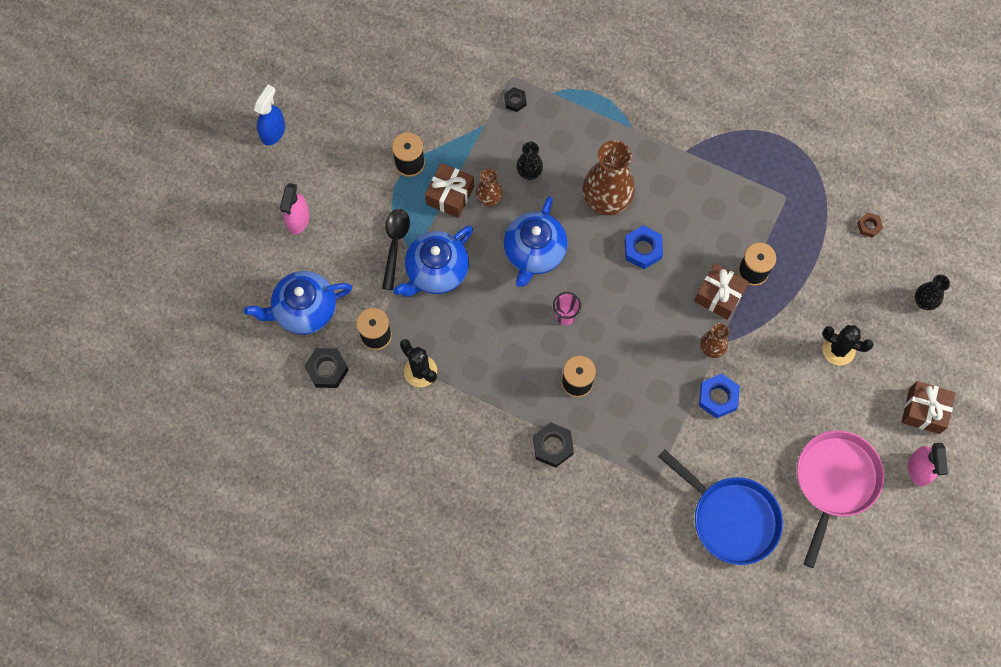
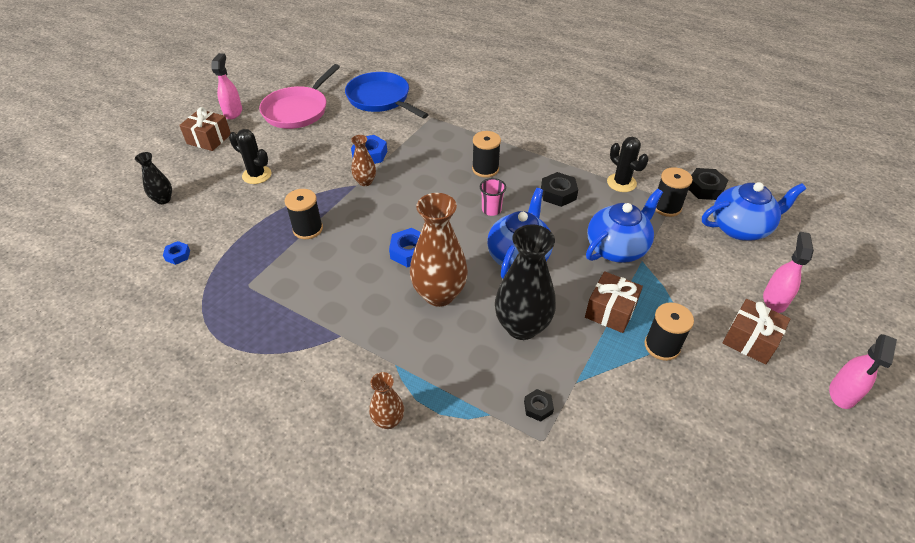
camera: 175 degrees left, 25 degrees down
(273, 132) = (842, 393): blue spray bottle -> pink spray bottle
(395, 244) = (663, 272): black spoon -> none
(489, 199) = (567, 305): brown vase -> brown vase (388, 420)
(529, 172) = (522, 327): black vase -> black vase, size x1.93
(552, 446) = (508, 137): black nut -> black nut (558, 194)
(719, 295) = (346, 214): brown gift -> brown gift (750, 340)
(869, 226) = (178, 255): brown nut -> blue nut

